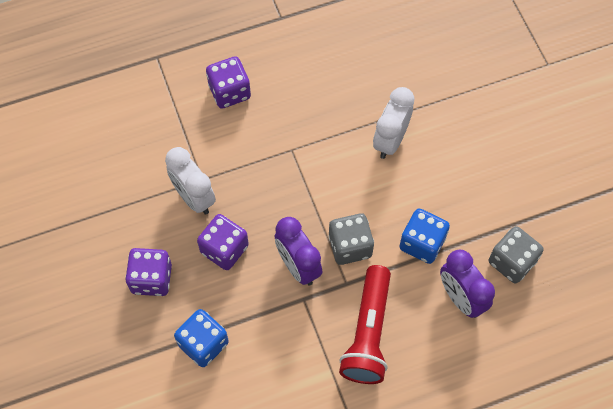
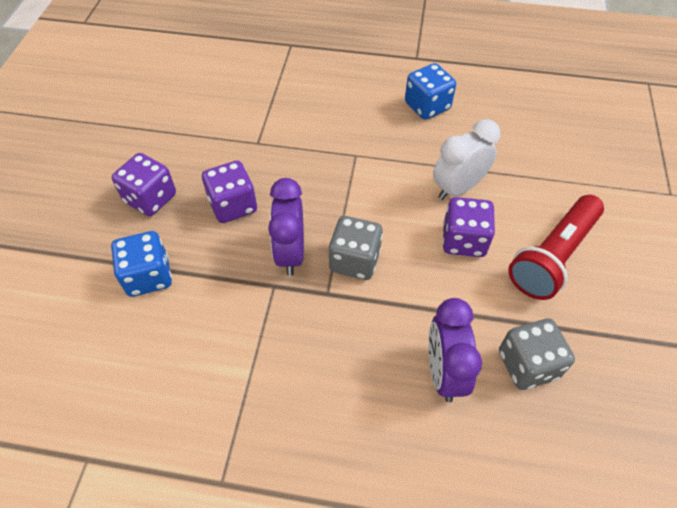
camera: 30 degrees right, 10 degrees down
(194, 197) = (240, 153): white clock -> none
(229, 92) = (332, 90): purple dice -> purple dice (464, 240)
(368, 333) = (316, 354): red flashlight -> red flashlight (552, 256)
(422, 243) = (433, 294): blue dice -> blue dice (427, 106)

